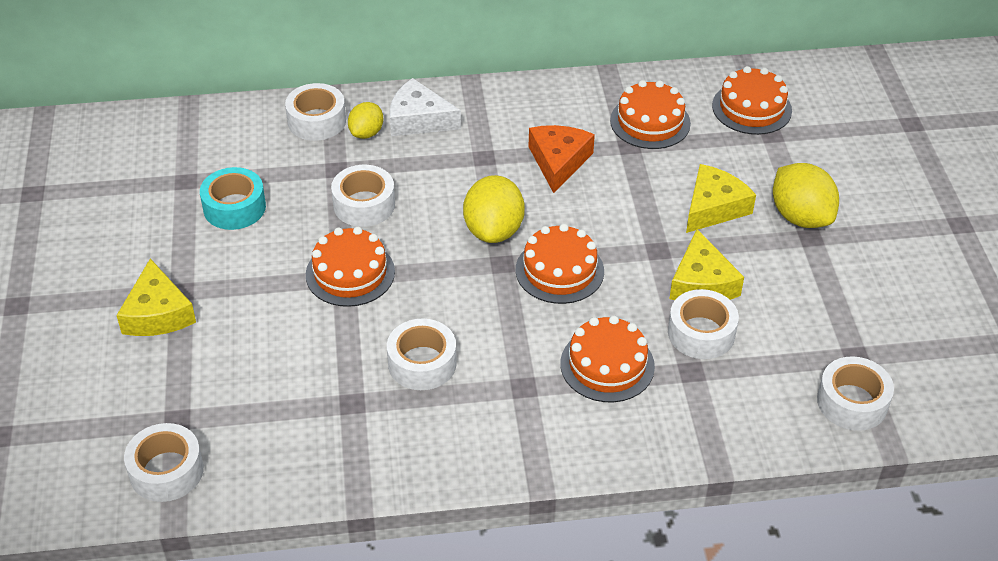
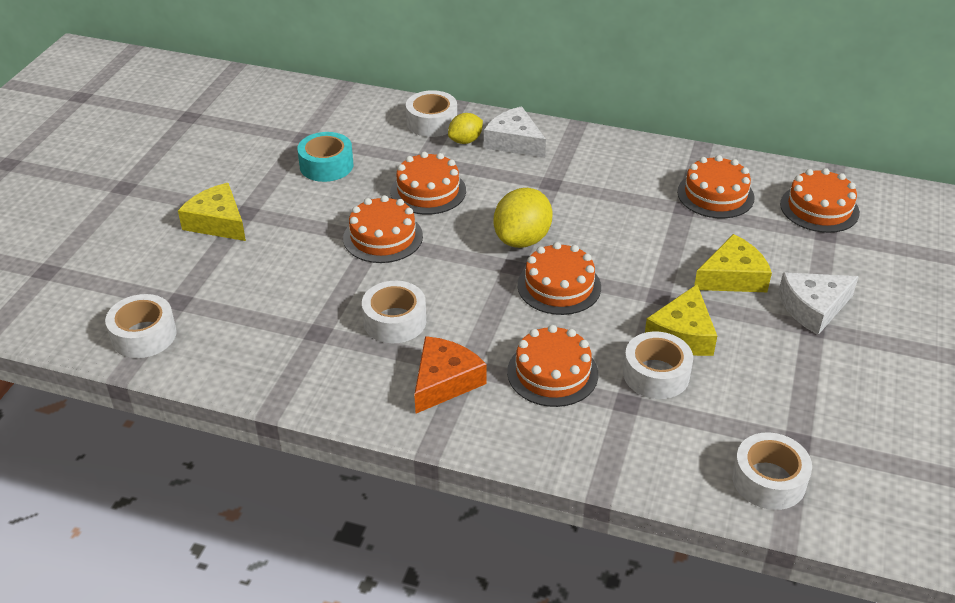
camera: 25 degrees right, 5 degrees down
(157, 313) = (217, 222): yellow cheese -> yellow cheese turned 120 degrees clockwise
(364, 205) = (428, 191): white tape -> orange cake
(558, 161) = (613, 203): orange cheese -> orange cheese (444, 381)
(800, 217) = (813, 308): yellow lemon -> white cheese

